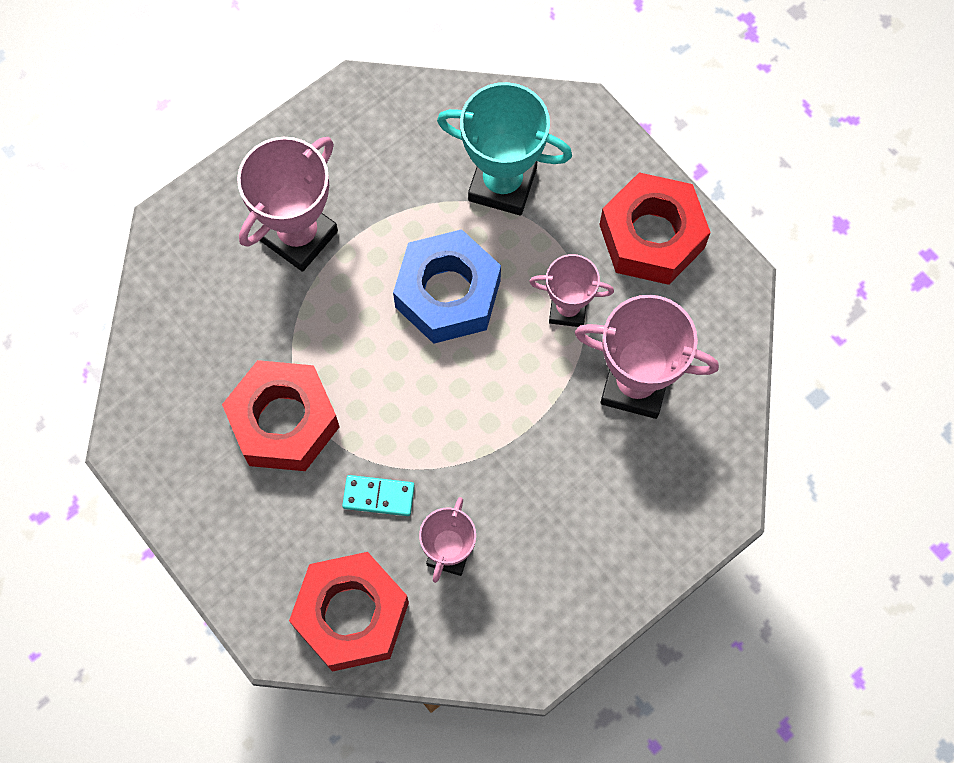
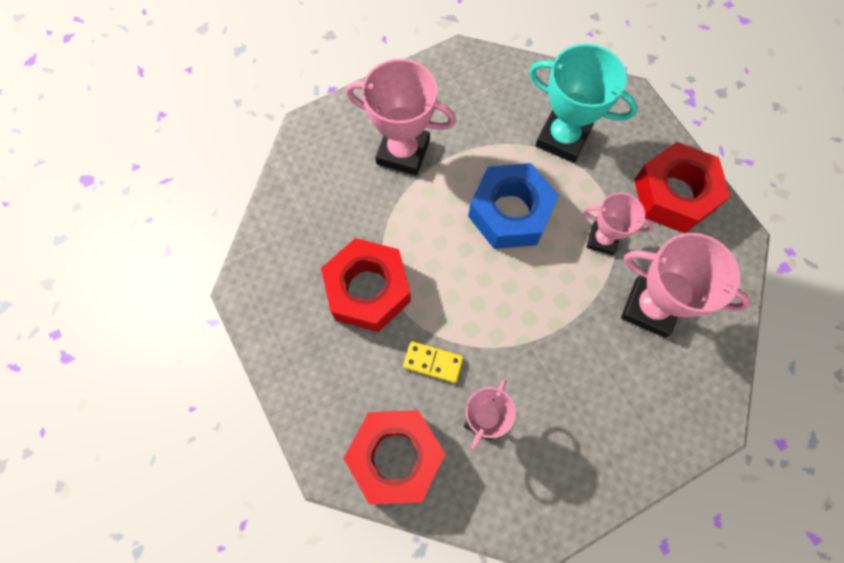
camera: 10 degrees right, 0 degrees up
(298, 236) = (403, 152): pink trophy -> pink trophy turned 60 degrees clockwise
(378, 496) = (433, 362): turquoise domino -> yellow domino

